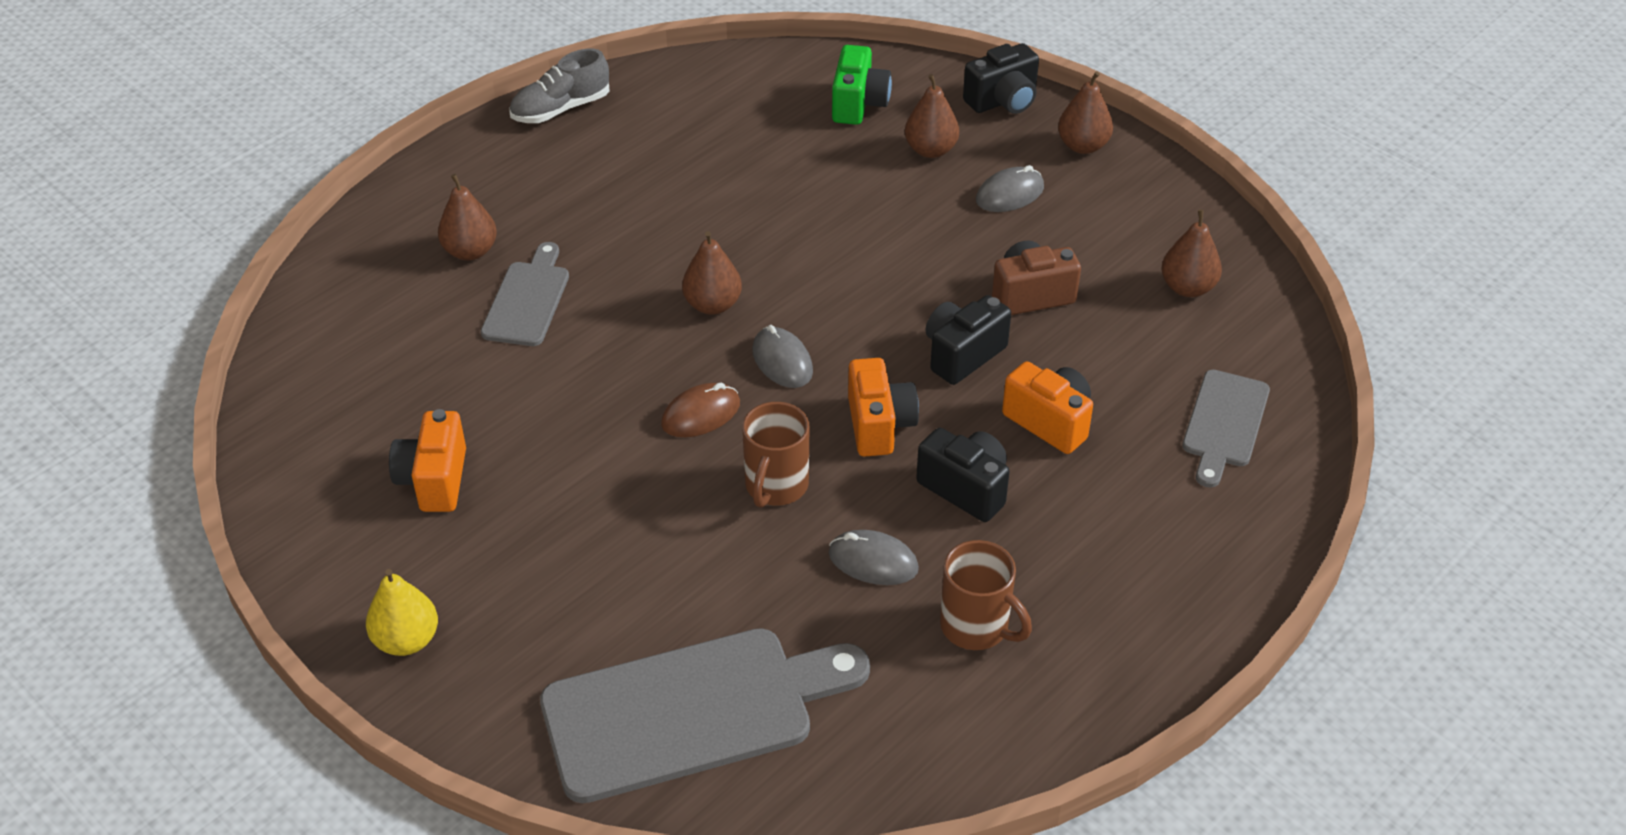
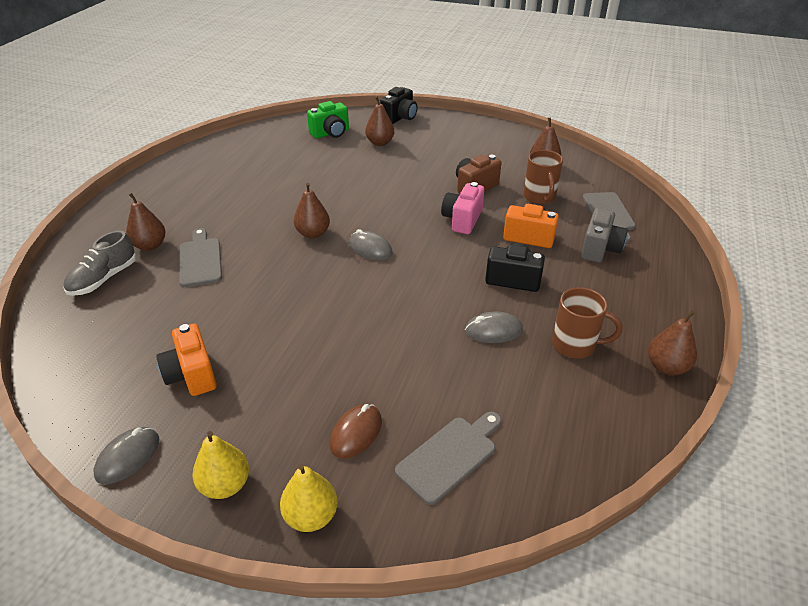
camera: 25 degrees left, 5 degrees down
(483, 715) = (311, 516): none -> yellow pear
(561, 109) = (169, 169): grey shoe -> grey shoe (104, 279)
(690, 711) = (450, 456): grey cutting board -> grey cutting board, size x0.54
(701, 414) = (342, 287): brown mouse -> brown mouse (356, 433)
(775, 486) = (410, 310): brown mug -> brown mug (539, 197)
(858, 104) = (331, 133): green camera -> green camera turned 75 degrees clockwise
(879, 425) = (445, 263): orange camera -> none
(962, 354) = (462, 220): black camera -> pink camera
(1009, 194) = (431, 151): grey mouse -> grey mouse (128, 457)
(1083, 146) = (450, 126): brown pear -> brown pear (666, 367)
(1150, 484) = (600, 249): none -> grey camera

